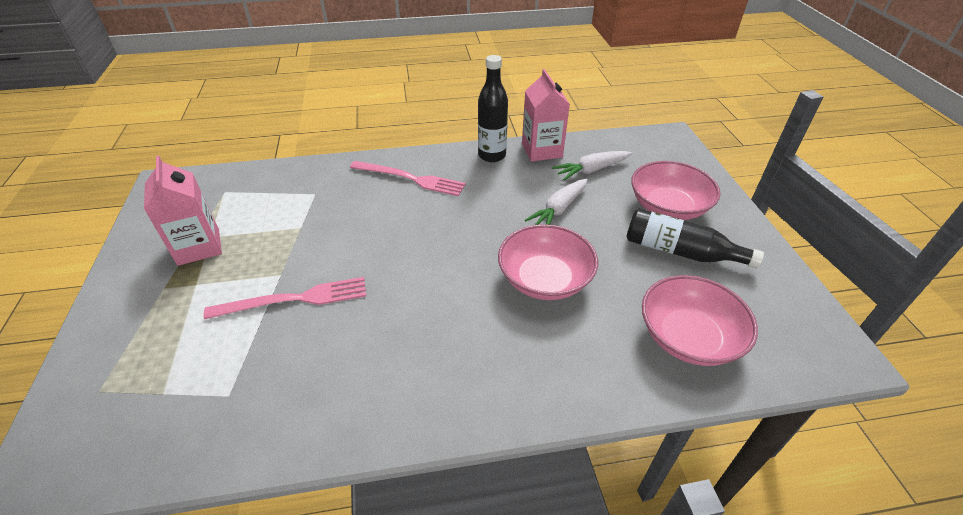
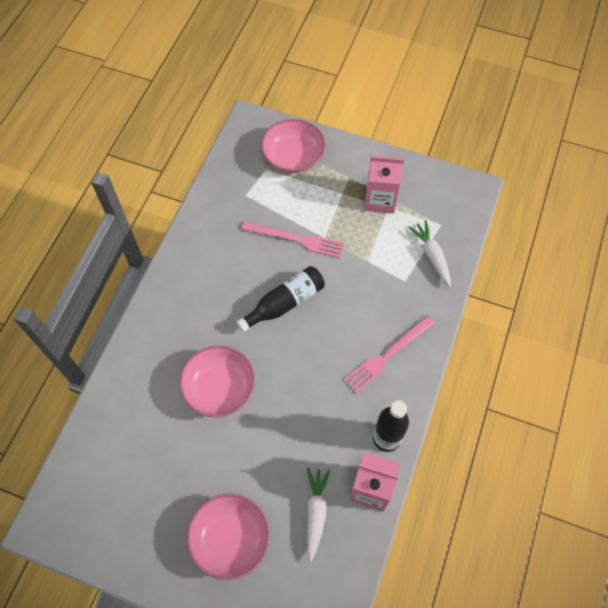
camera: 120 degrees right, 20 degrees up
(294, 299) = (296, 239): pink fork -> pink fork turned 90 degrees counterclockwise
(558, 209) = (281, 446): white carrot -> white carrot (431, 255)
(680, 251) = (182, 503): black bottle -> black bottle (285, 303)
(688, 337) = (119, 442): pink bowl -> pink bowl (293, 157)

